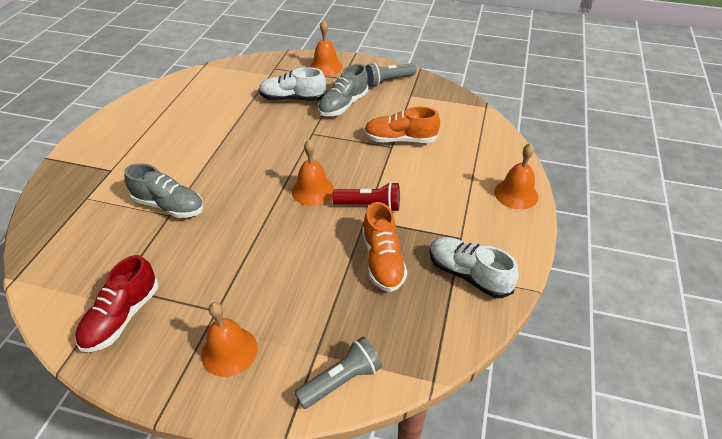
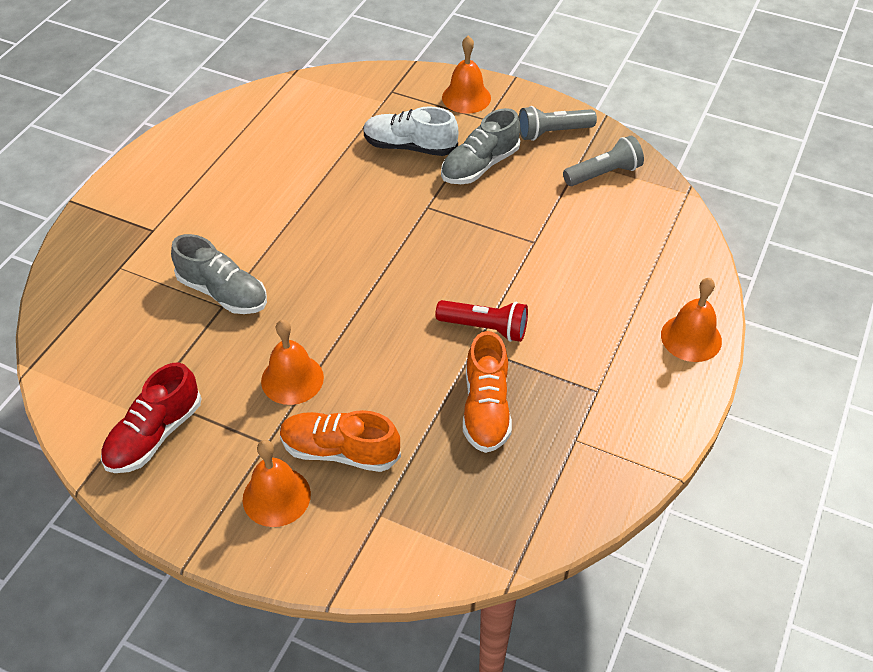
camera: 10 degrees right, 5 degrees up
(313, 190) = (413, 295): orange bell -> orange bell (292, 379)
(341, 380) = (404, 553): grey flashlight -> grey flashlight (604, 174)
(400, 139) = (549, 232): orange shoe -> orange shoe (340, 451)
(468, 275) = (593, 444): white shoe -> none

